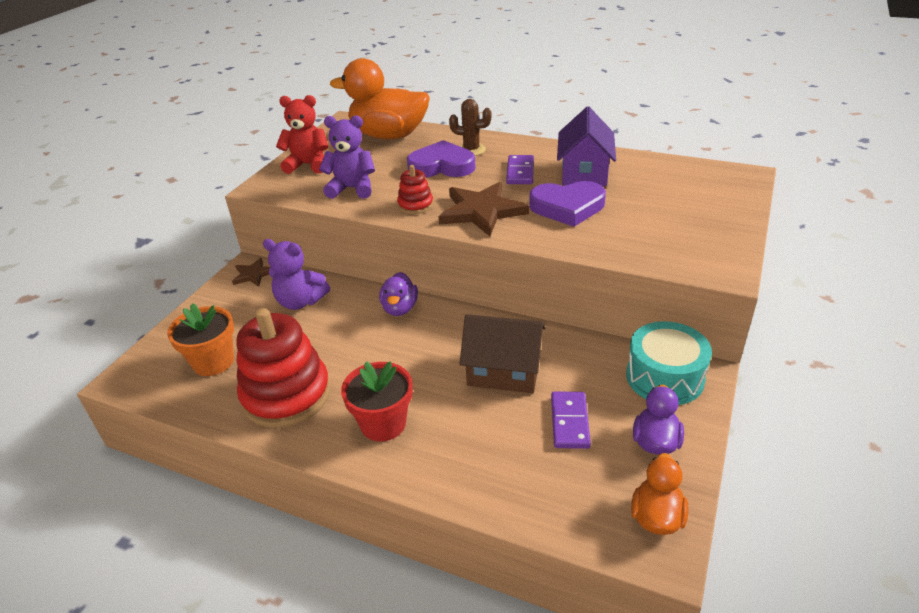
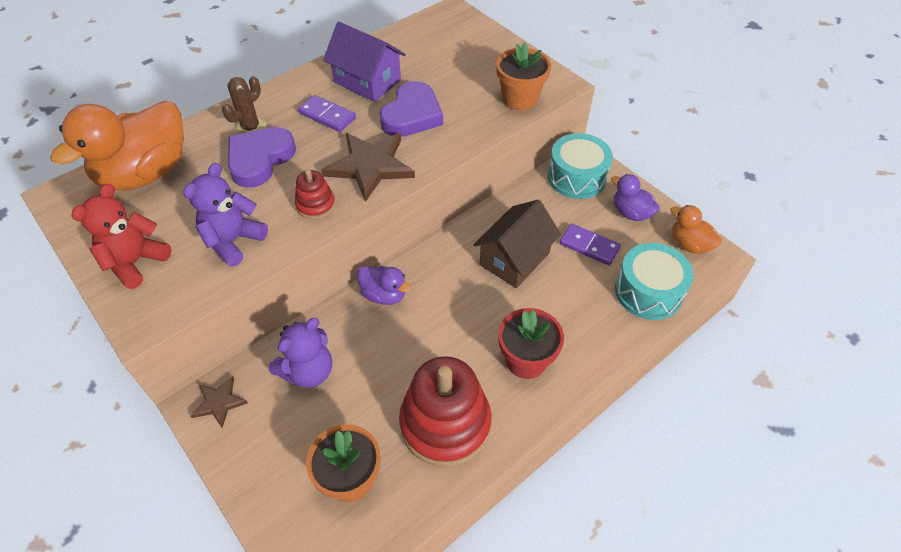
camera: 65 degrees left, 15 degrees up
(544, 496) = (648, 292): none -> turquoise drum
(665, 255) = (520, 99): none -> orange flower pot

